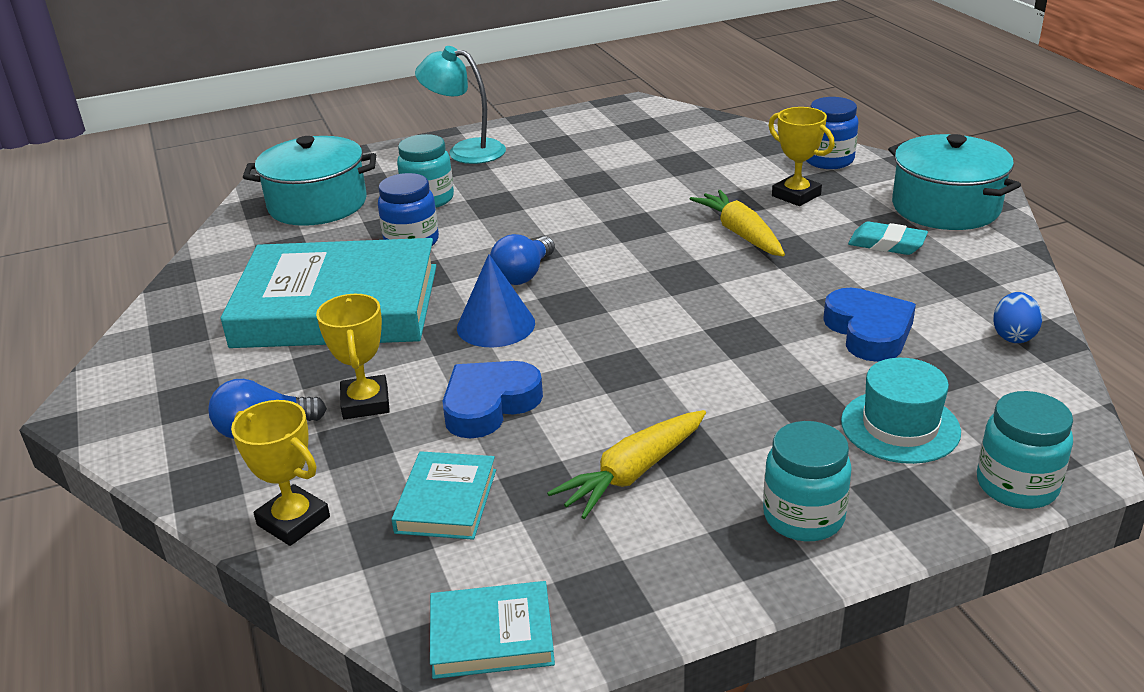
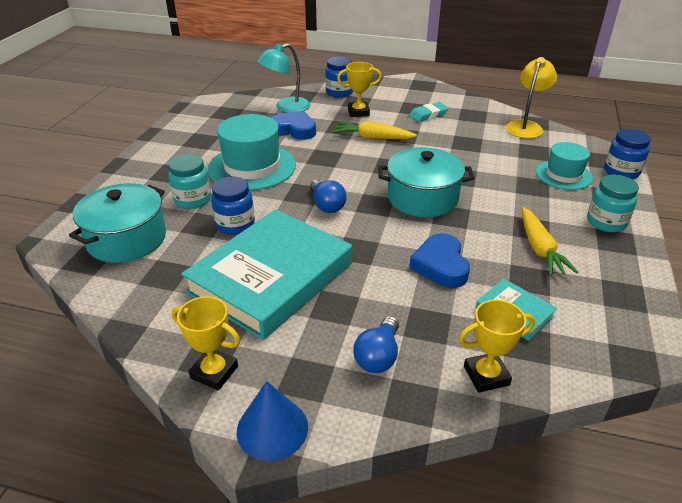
camera: 55 degrees left, 5 degrees up
(365, 403) = (393, 306): yellow trophy -> yellow trophy (214, 372)
(465, 151) = (155, 166): turquoise lamp -> turquoise lamp (286, 107)
(492, 635) = (633, 339): turquoise book -> none
(496, 325) = (366, 233): blue cone -> blue cone (272, 428)
(542, 197) = (252, 167): none -> turquoise hat
(868, 331) = (490, 149): blue heart -> blue heart (294, 130)
(945, 207) = (416, 92): turquoise pot -> turquoise pot (422, 198)
(1013, 336) = (526, 126): blue egg -> yellow lamp
(1016, 486) = (621, 172): turquoise jar -> blue jar

